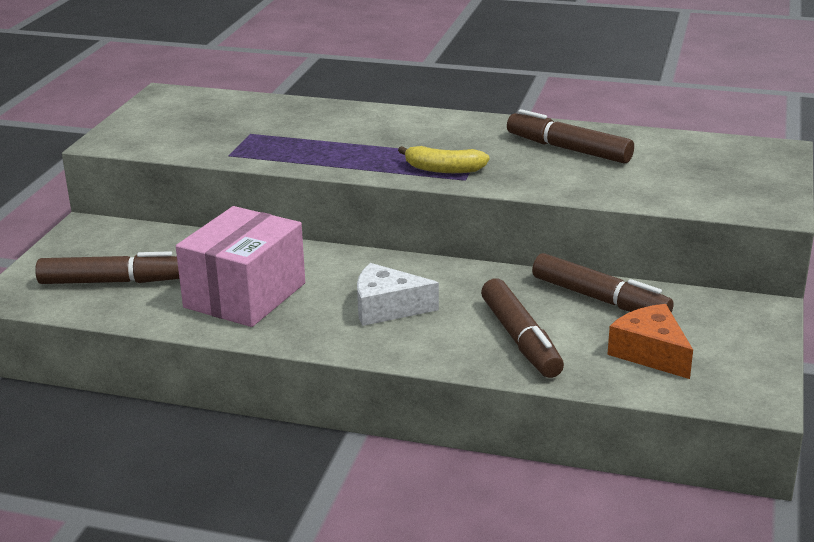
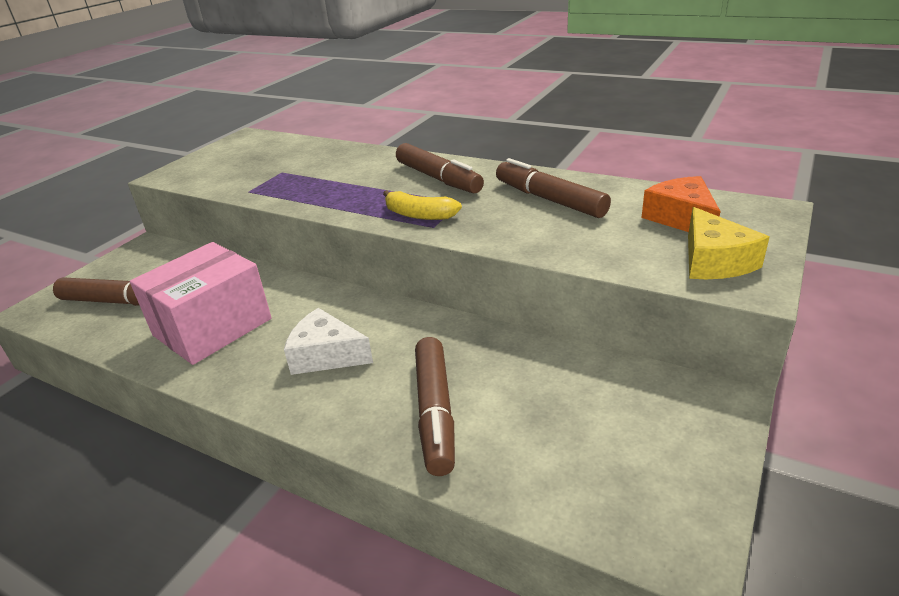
camera: 15 degrees right, 5 degrees up
(600, 299) = (541, 367): brown marker -> brown marker (438, 178)
(650, 353) = (570, 451): orange cheese -> orange cheese (681, 218)
(739, 193) = (714, 261): none -> yellow cheese

